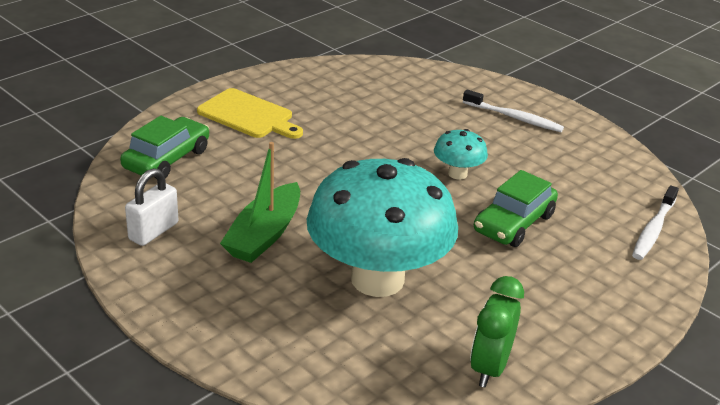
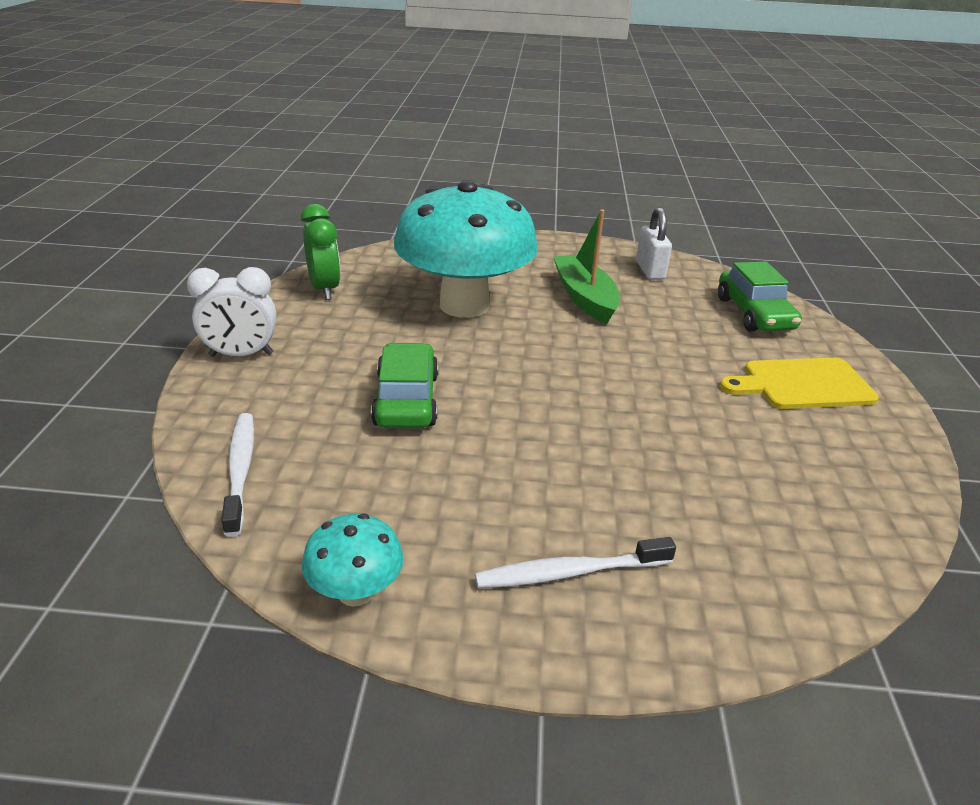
camera: 140 degrees right, 0 degrees up
(457, 174) = (523, 428): turquoise mushroom -> turquoise mushroom (356, 592)
(616, 320) = (241, 355): none -> white clock

